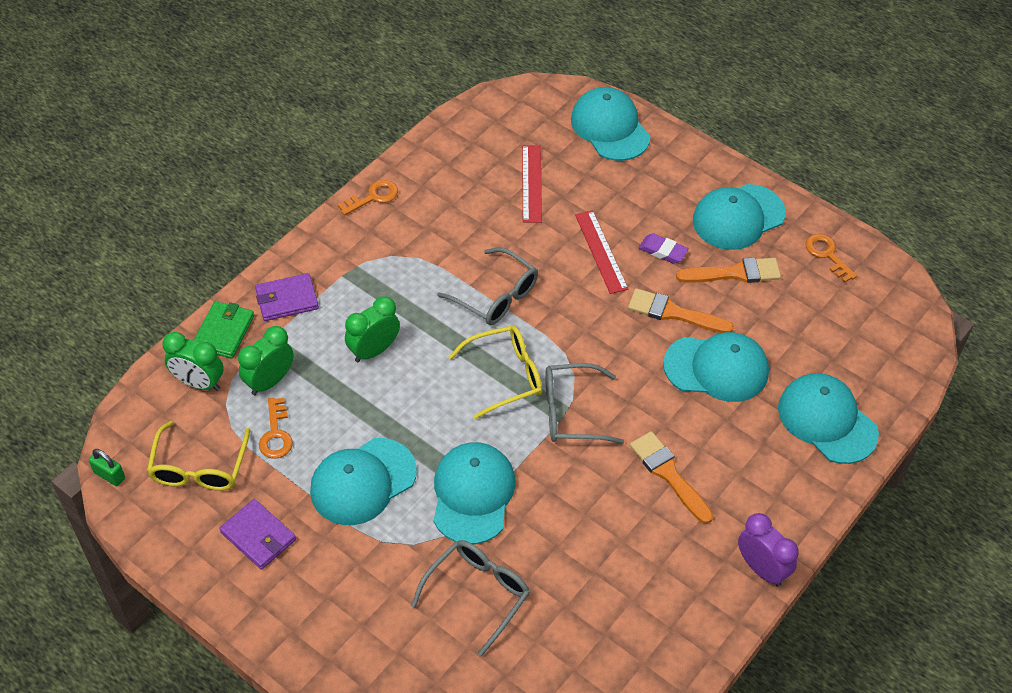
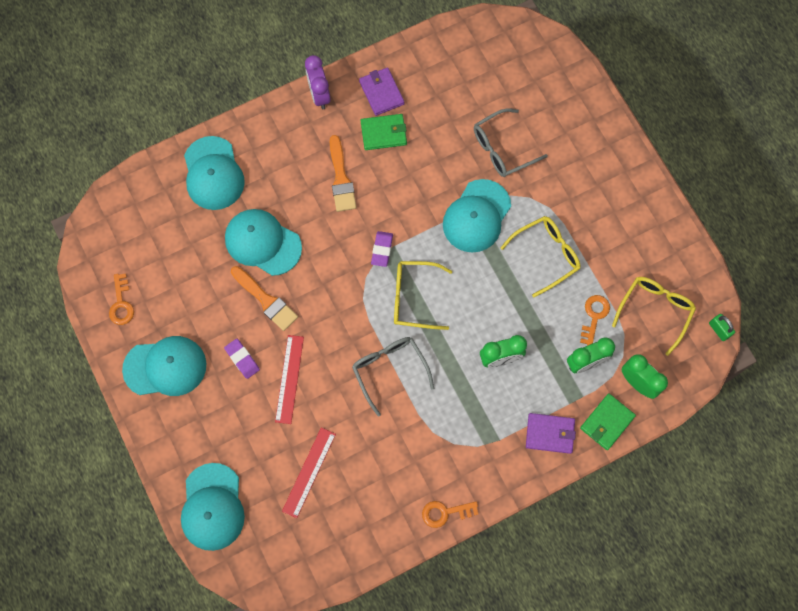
camera: 155 degrees left, 20 degrees up
(258, 536) = (629, 243): purple wallet -> purple wallet (381, 92)
(363, 481) = (546, 255): turquoise cap -> yellow glasses
(571, 412) = (382, 250): grey glasses -> purple eraser
(647, 552) = (384, 133): none -> green wallet
(734, 273) = (200, 316): orange brush -> none

